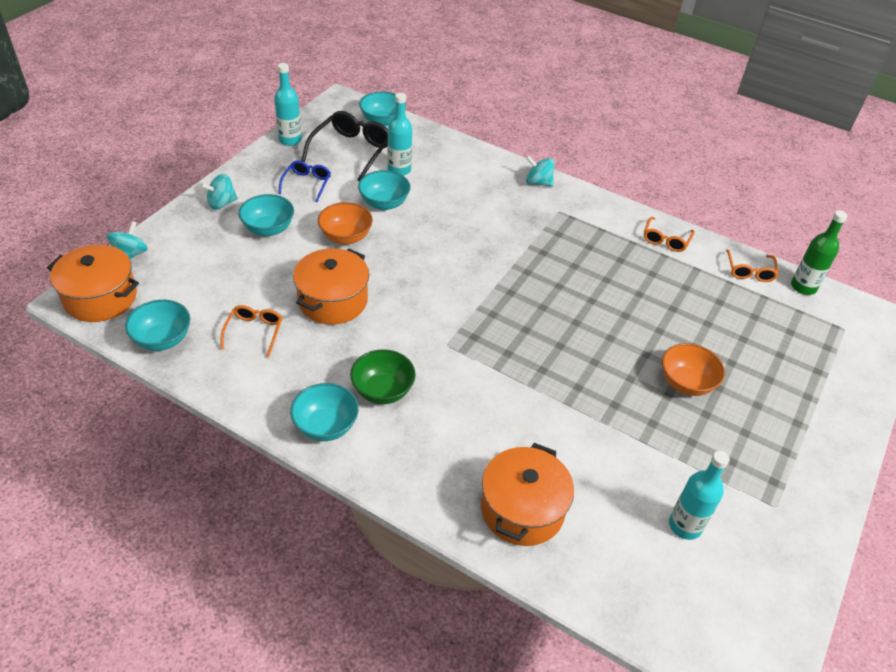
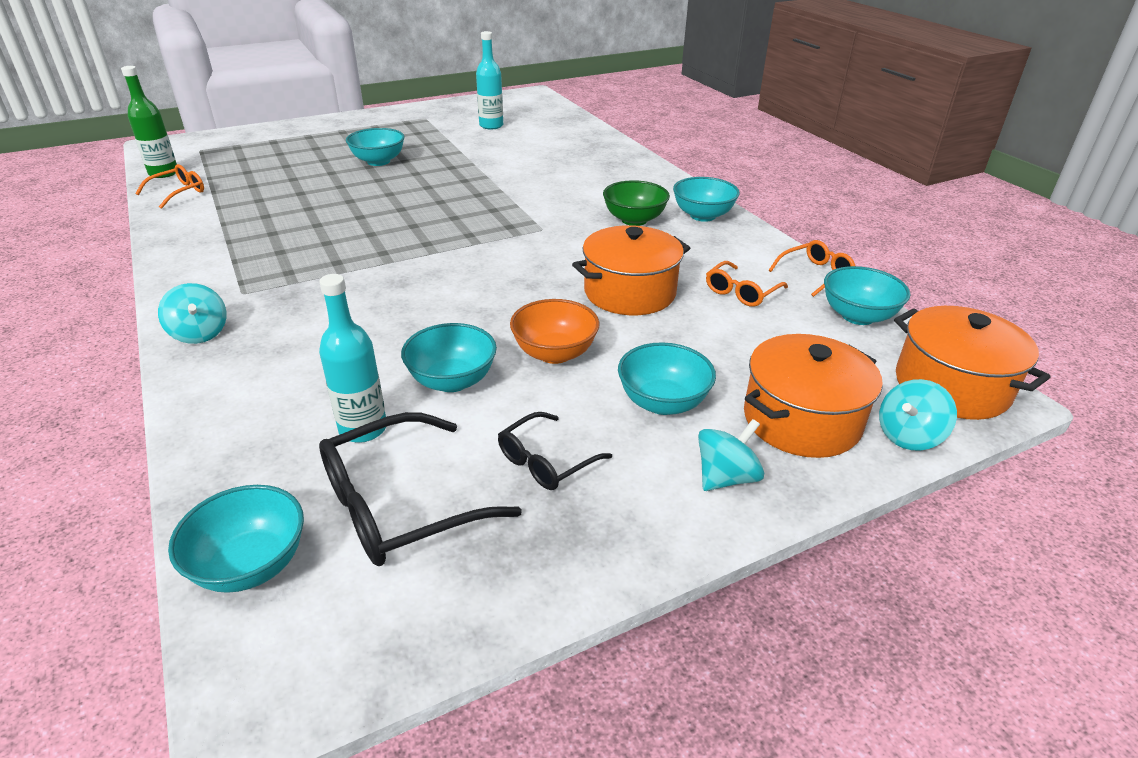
camera: 145 degrees left, 10 degrees down
(221, 203) = (726, 477): turquoise spinning top -> turquoise spinning top turned 45 degrees counterclockwise
(290, 140) = (499, 593): turquoise bottle -> none
(307, 183) = (545, 461): blue glasses -> black glasses
(522, 509) = (586, 152): orange pot -> orange pot (801, 420)
(665, 240) = (193, 233): orange glasses -> orange glasses (816, 274)
(686, 383) = (378, 161): orange bowl -> turquoise bowl

